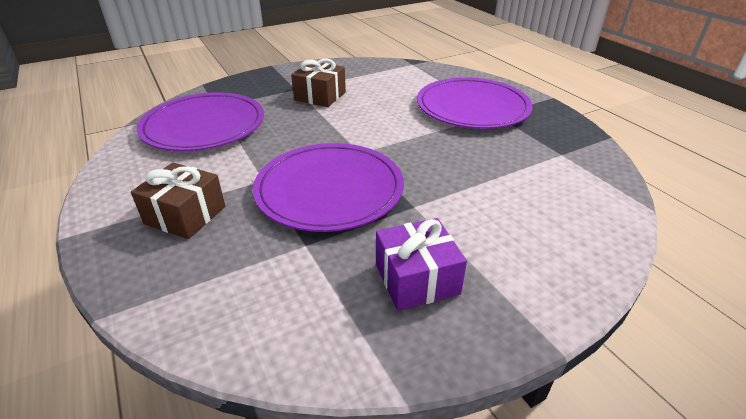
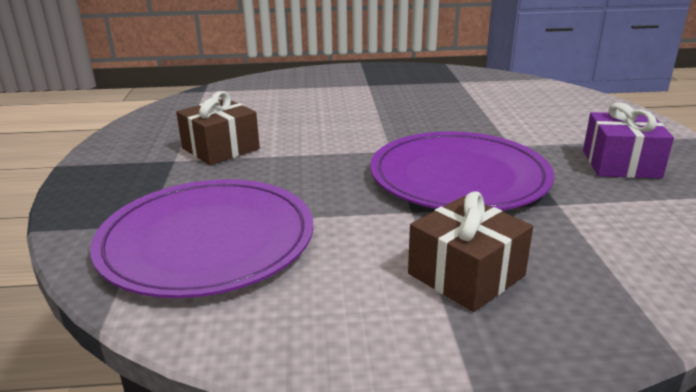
camera: 65 degrees left, 10 degrees down
(472, 107) = (345, 89): purple plate -> none

